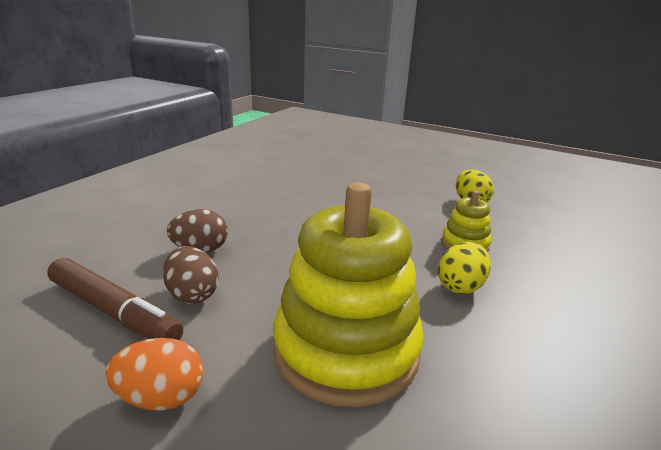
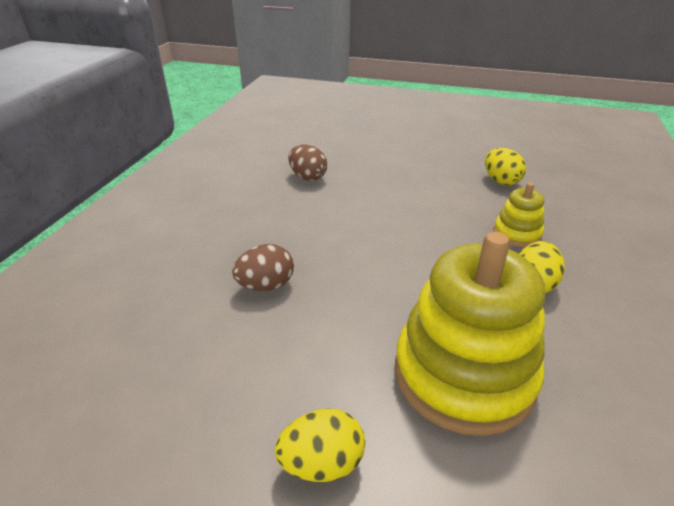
camera: 10 degrees left, 10 degrees up
(114, 311) = (220, 377): brown marker -> none
(161, 398) = (322, 463): orange egg -> yellow egg
(192, 295) = (287, 342): brown egg -> brown egg (307, 177)

